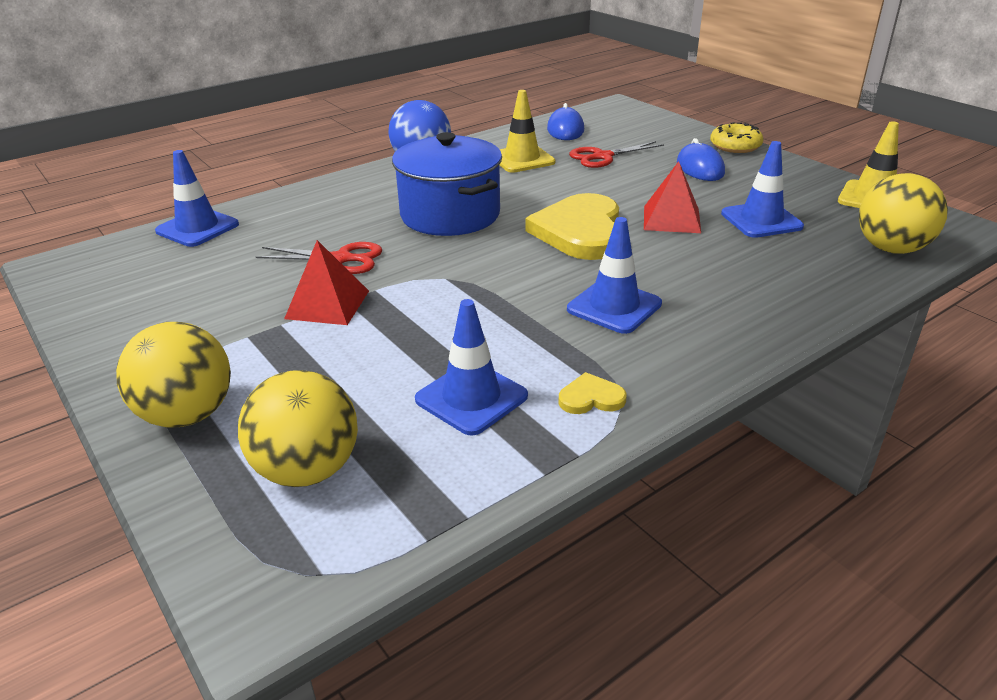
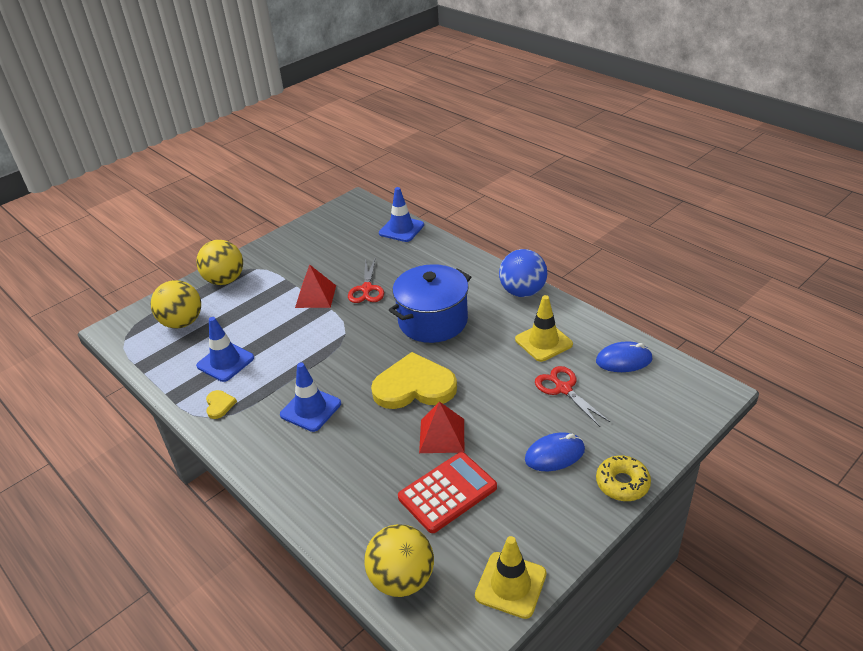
camera: 85 degrees right, 5 degrees up
(761, 220) = (447, 492): blue traffic cone -> red calculator

